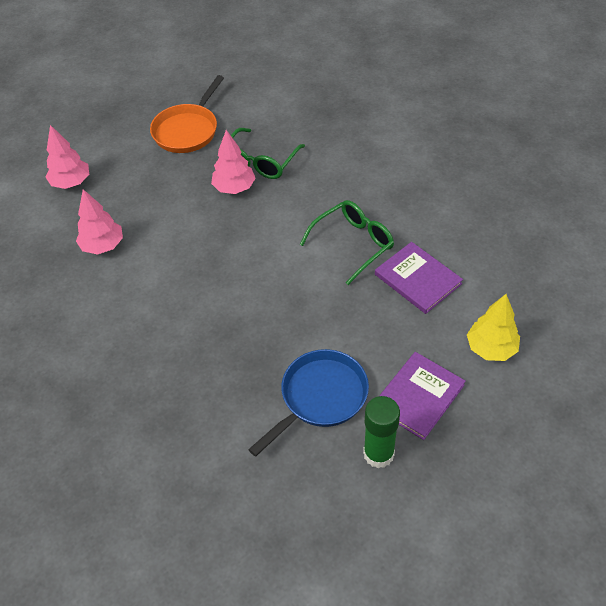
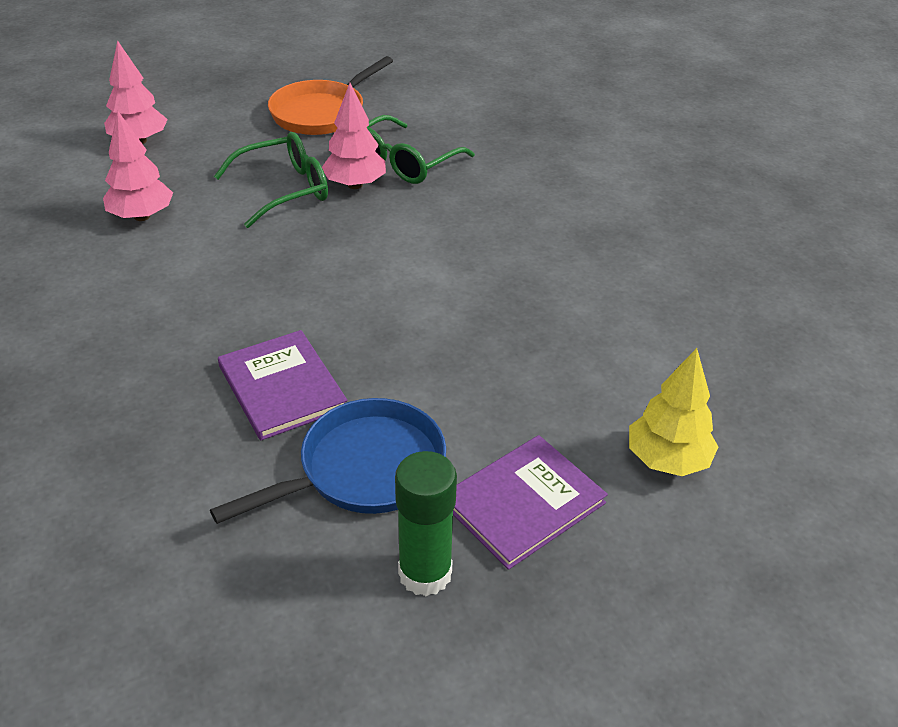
camera: 10 degrees right, 10 degrees down
(353, 244) = (498, 280): green glasses -> green glasses (285, 189)
(417, 279) = (580, 343): purple book -> purple book (282, 387)

